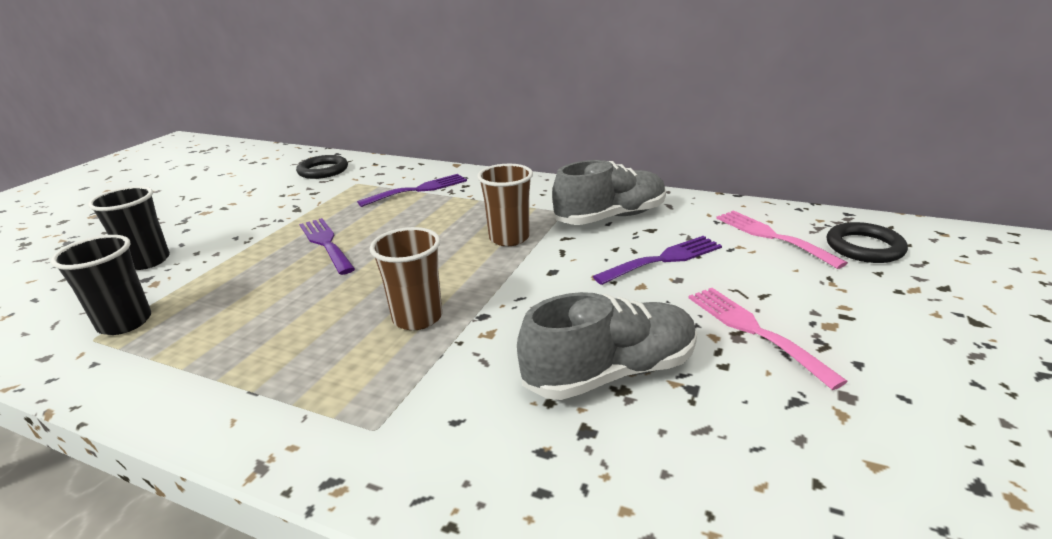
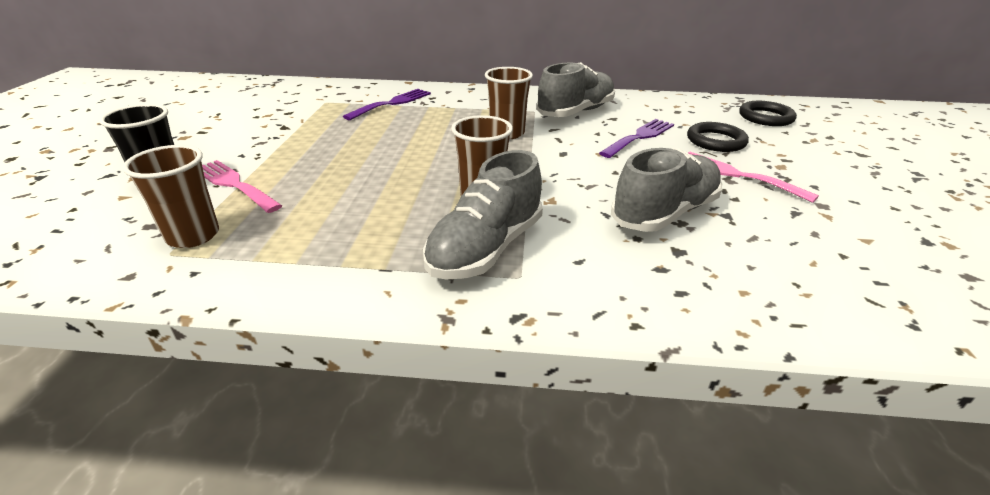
camera: 20 degrees left, 5 degrees up
(125, 322) = (193, 236): black cup -> brown cup
(323, 170) = (280, 94): black ring -> black ring (716, 141)
(326, 243) = (342, 151): purple fork -> none
(368, 385) = (485, 249): none -> grey shoe
(771, 236) = (701, 115): pink fork -> pink fork (234, 184)

